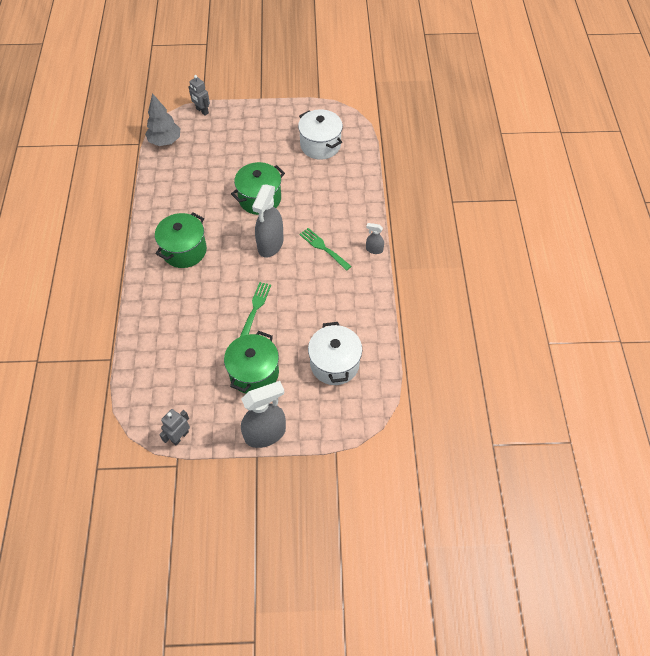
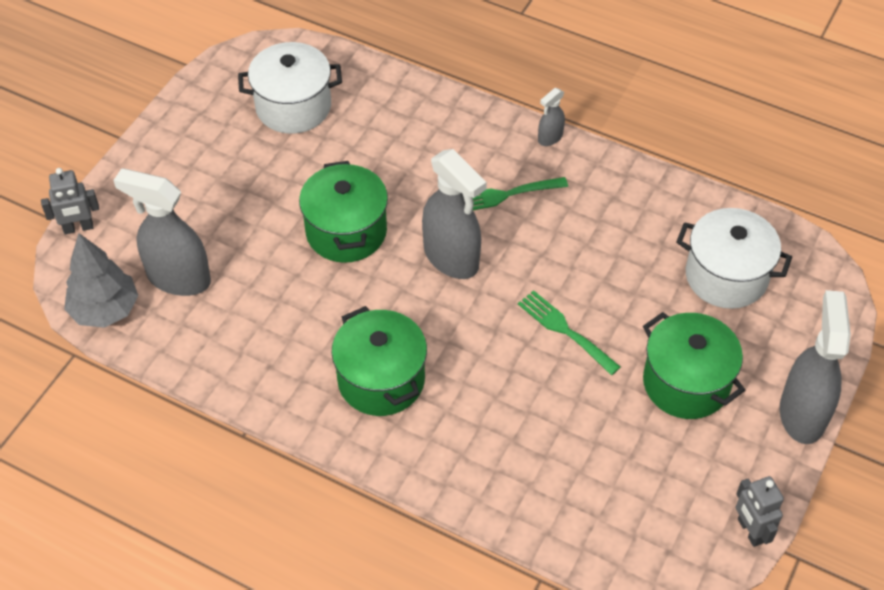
camera: 60 degrees left, 5 degrees down
(196, 155) = (178, 278): none -> grey spray bottle

